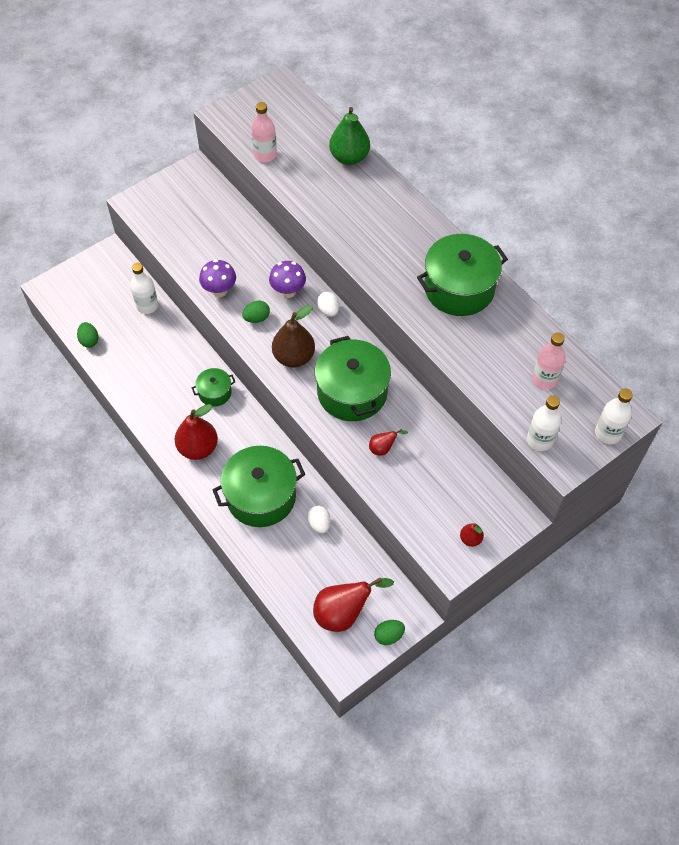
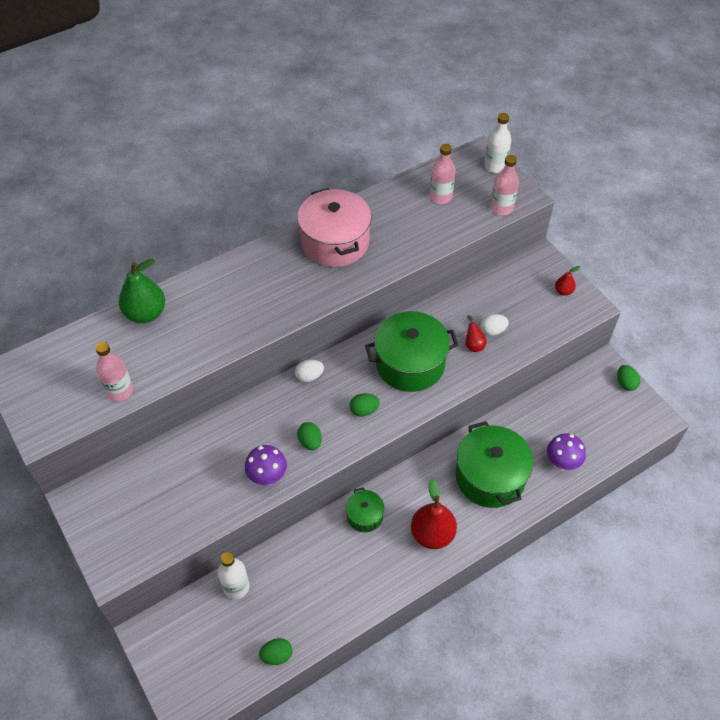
camera: 85 degrees left, 5 degrees down
(288, 291) = (279, 411): purple mushroom -> purple mushroom (562, 463)
(294, 357) = (364, 410): brown pear -> green egg
(319, 524) = (519, 428): white egg -> white egg (492, 331)
(343, 613) = (607, 415): red pear -> none
(459, 288) = (335, 242): green pot -> pink pot
(539, 440) = (501, 208): white bottle -> pink bottle

